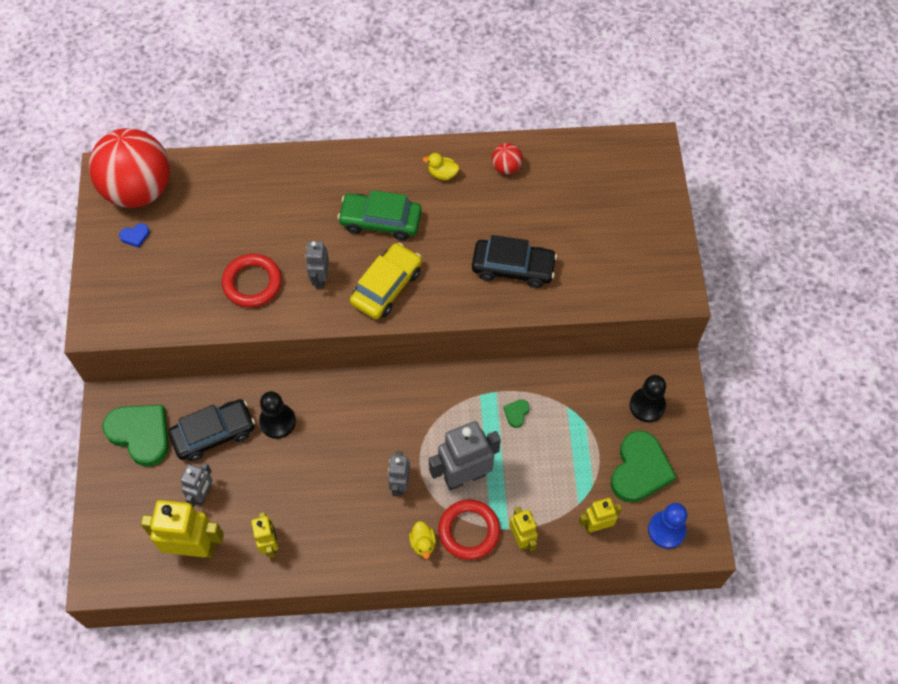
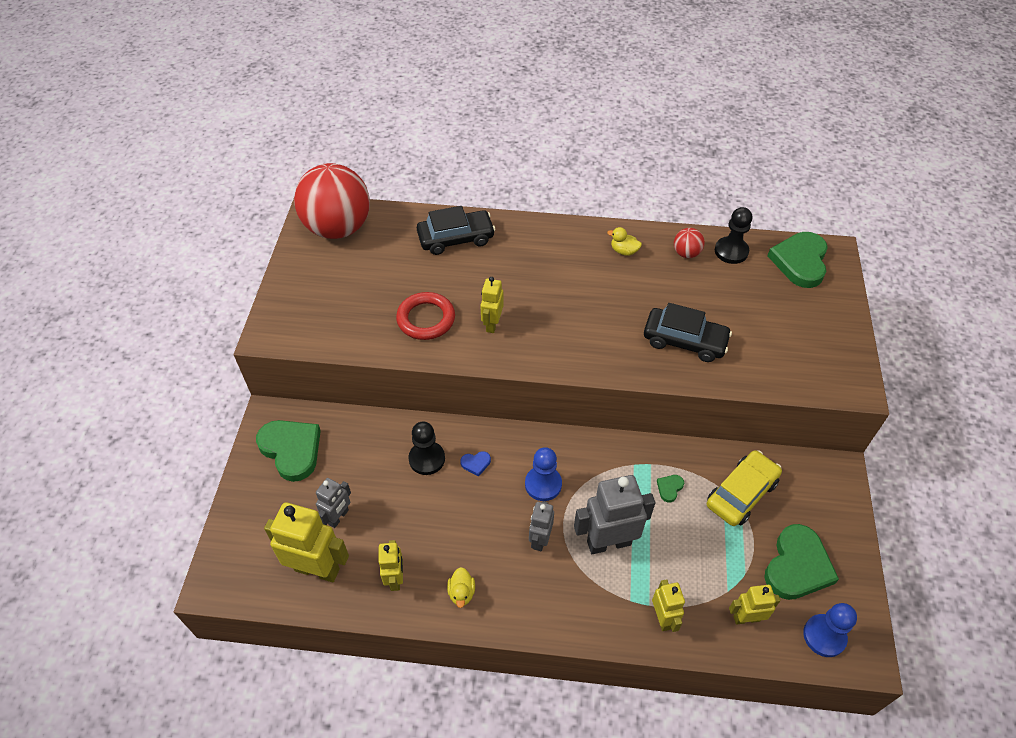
camera: 10 degrees right, 10 degrees down
(135, 236) = (325, 265): blue heart -> blue heart (476, 463)
(214, 434) = (362, 460): black car -> black car (456, 238)
(320, 278) = (492, 324): grey robot -> yellow robot
(380, 221) = (558, 283): green car -> none
(386, 287) = (556, 340): yellow car -> yellow car (741, 493)
(395, 429) = (543, 484): none -> blue pawn
(423, 543) = (555, 605): yellow duck -> yellow duck (461, 593)
(469, 531) = (606, 600): red ring -> none
(621, 160) = (800, 262): none -> green heart
(647, 405) = (808, 502): black pawn -> black pawn (731, 251)

